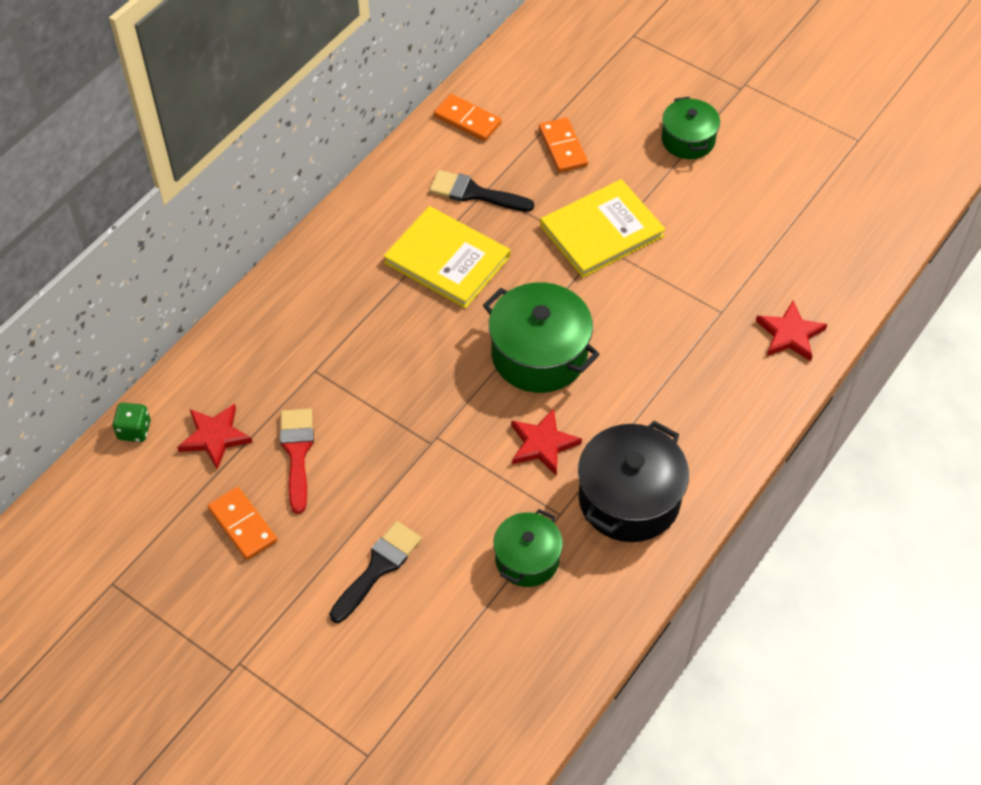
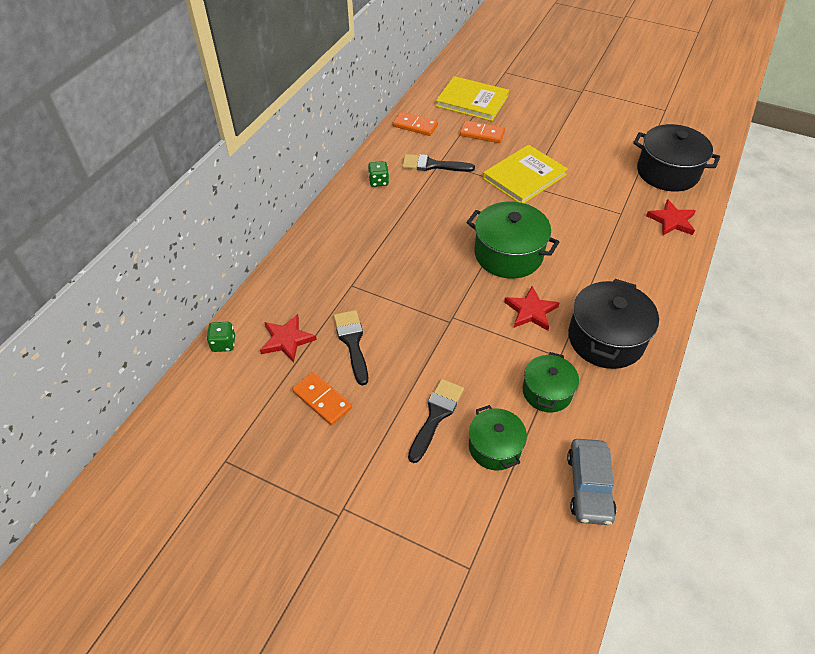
camera: 10 degrees left, 5 degrees down
(297, 453) = (352, 342): red brush -> black brush
(390, 211) = (378, 181): none -> green dice
(447, 259) = (426, 205): yellow book -> yellow book (472, 101)
(538, 685) = (589, 486): none -> grey car
(563, 147) = (482, 134): orange domino -> orange domino turned 45 degrees counterclockwise
(688, 140) = (560, 121): green pot -> green pot (494, 447)
(816, 252) = (667, 172): none -> black pot

